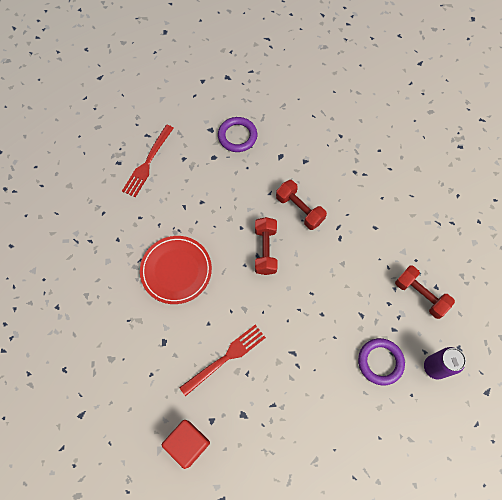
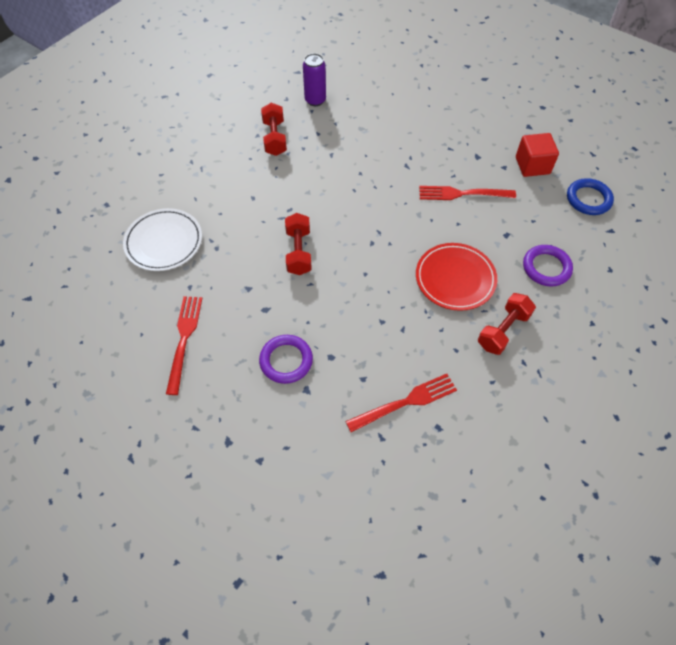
camera: 140 degrees left, 10 degrees down
(116, 439) = (588, 199): none -> blue ring
(265, 250) = (361, 242): red dumbbell -> red dumbbell (503, 330)
(307, 105) = (184, 340): none -> red fork
(380, 362) = (348, 124): purple ring -> purple ring (546, 268)
(391, 150) = (164, 242): none -> white plate

